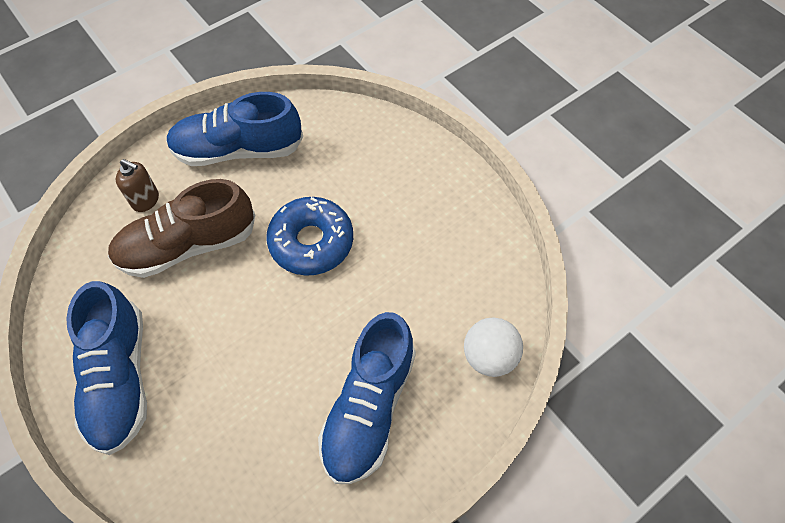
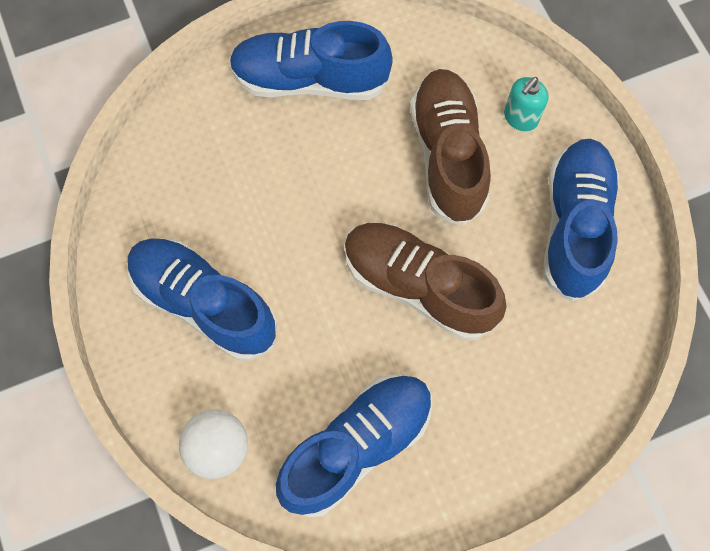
camera: 105 degrees right, 10 degrees up
(146, 200) = (520, 118): brown soap dispenser -> turquoise soap dispenser
(311, 242) = (418, 286): blue donut -> brown shoe
(452, 256) = (356, 446): none -> blue shoe

